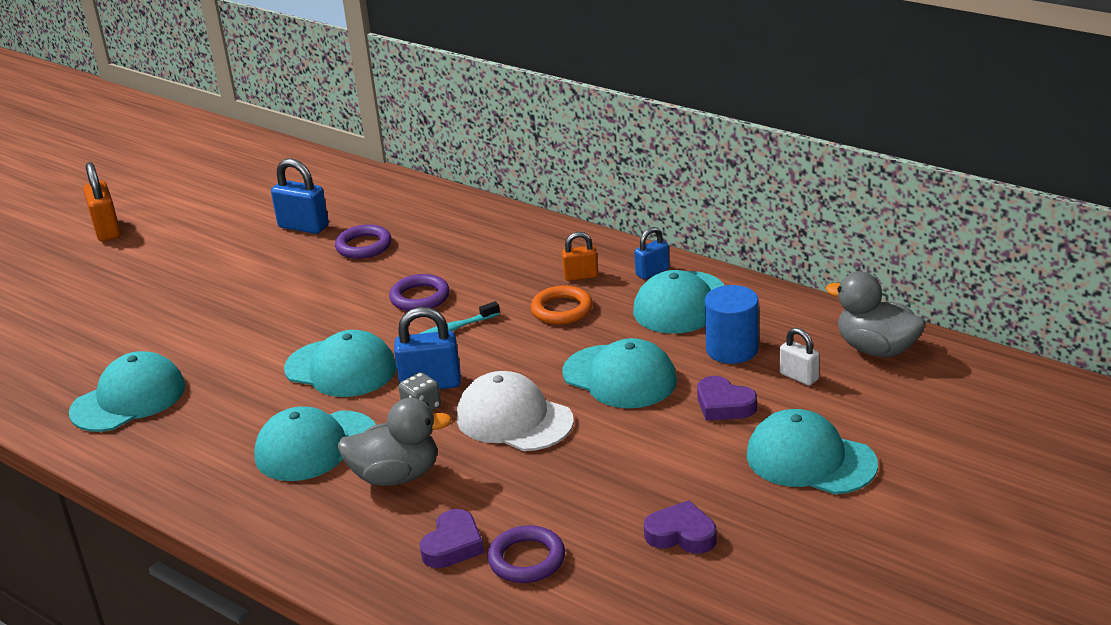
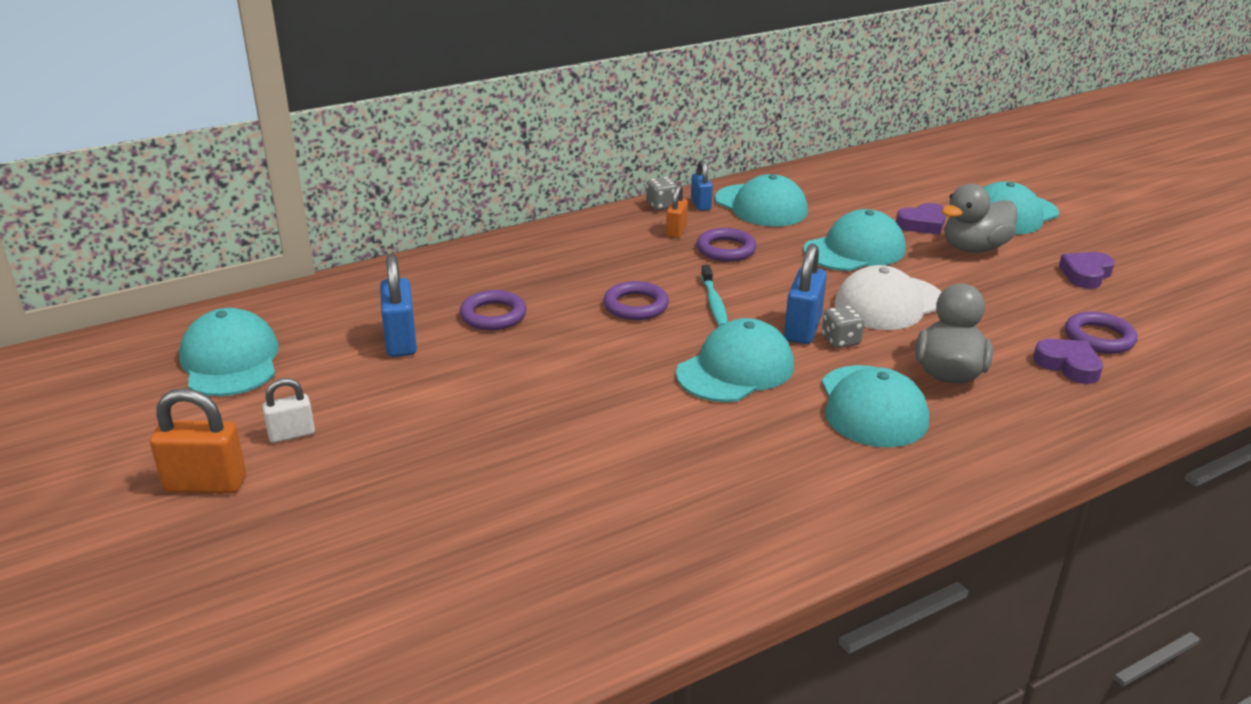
camera: 70 degrees left, 0 degrees up
(128, 399) = (687, 518): turquoise cap -> turquoise cap (230, 361)
(303, 227) = (401, 341): blue padlock -> blue padlock turned 60 degrees counterclockwise
(562, 310) = (726, 249): orange ring -> purple ring
(630, 254) = (661, 206): none -> grey dice
(732, 349) = (846, 204): blue cylinder -> none
(799, 377) = (902, 193): white padlock -> white padlock (291, 434)
(876, 349) = (884, 164): grey duck -> grey duck (974, 248)

